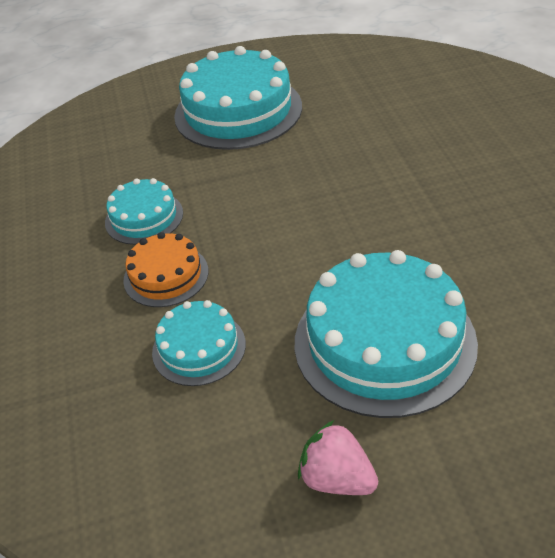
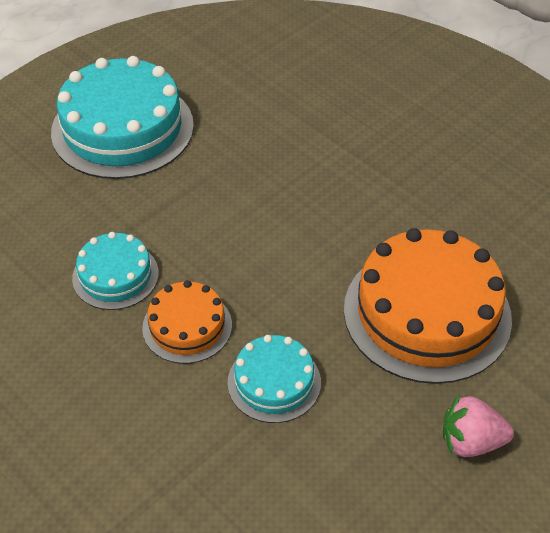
camera: 35 degrees left, 5 degrees up
(384, 342) = (427, 313): turquoise cake -> orange cake

